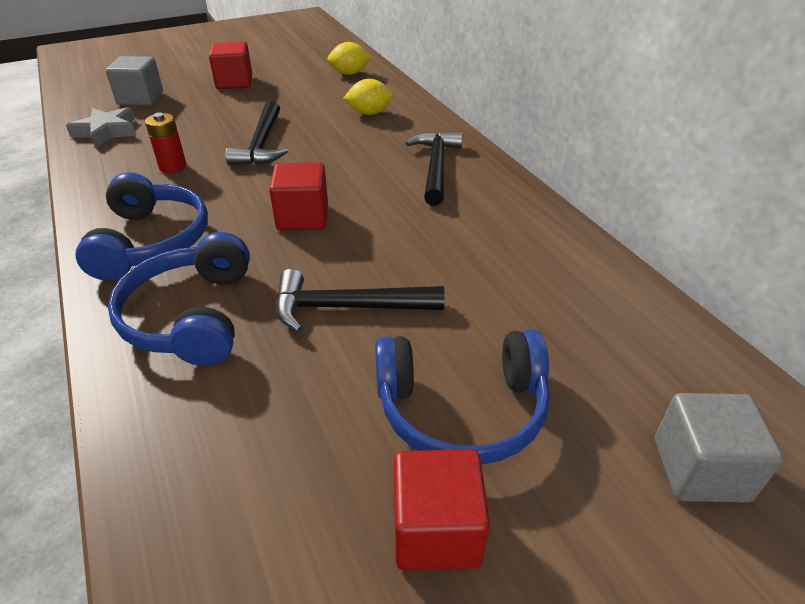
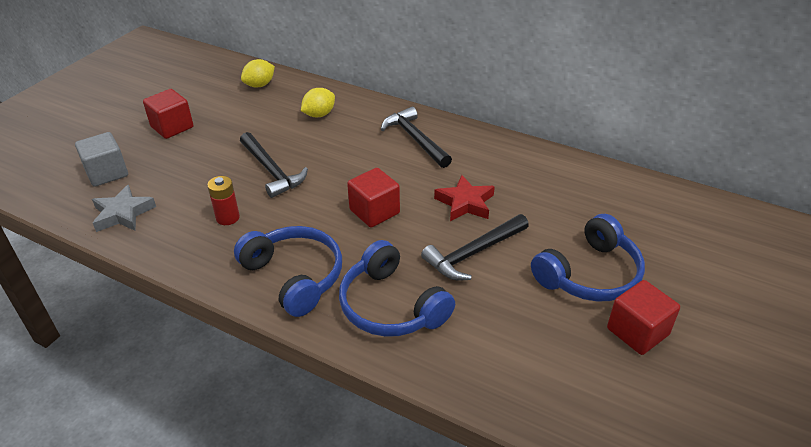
camera: 35 degrees left, 0 degrees up
(408, 250) = (465, 203): none -> red star
(700, 469) = (705, 245): grey cube -> none

